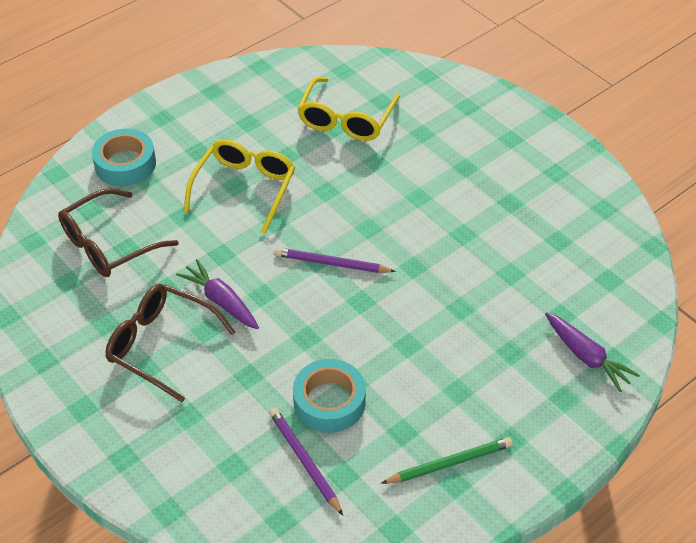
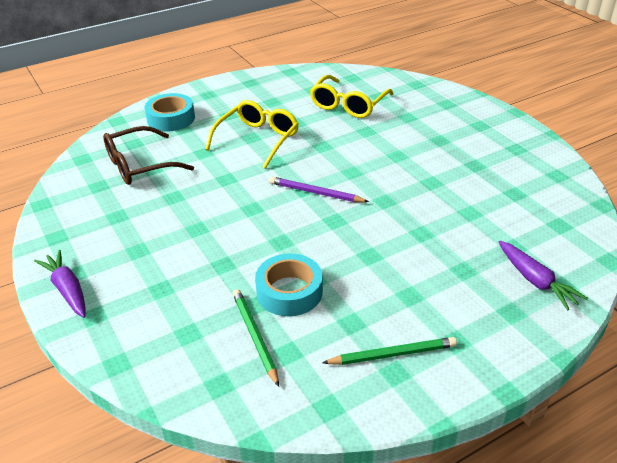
camera: 10 degrees right, 10 degrees down
(161, 345) = (156, 235): brown glasses -> none
(221, 301) = (216, 210): purple carrot -> purple carrot (67, 289)
(305, 461) = (255, 337): purple pencil -> green pencil

